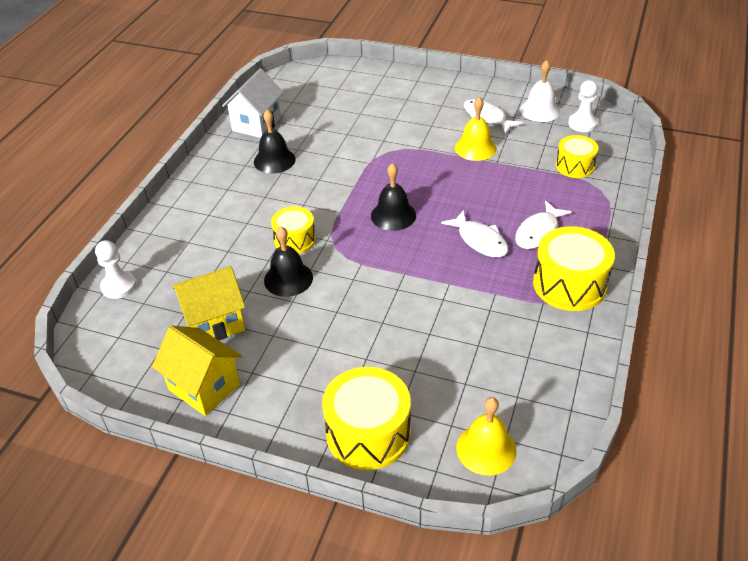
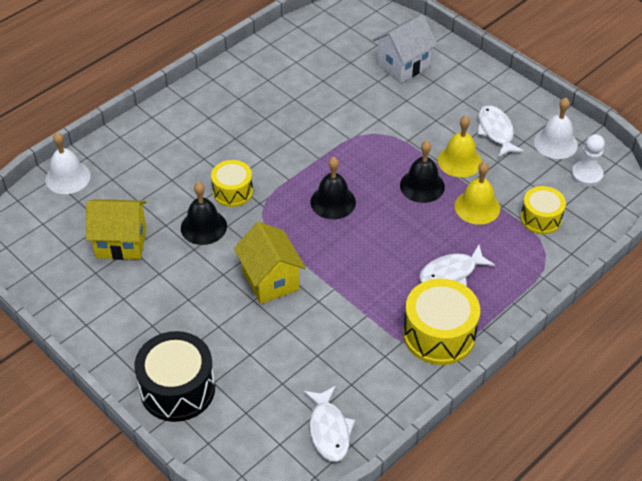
camera: 25 degrees right, 5 degrees up
(118, 286) = (68, 177): white pawn -> white bell
(204, 387) = (81, 295): yellow house -> yellow house (270, 280)
(256, 124) = (275, 58): white house -> white house (403, 65)
(274, 160) = (267, 103): black bell -> black bell (422, 186)
(368, 433) = (177, 389): yellow drum -> black drum
(480, 240) = (391, 259): white fish -> white fish (329, 430)
(486, 449) = (258, 444): yellow bell -> yellow bell (477, 207)

